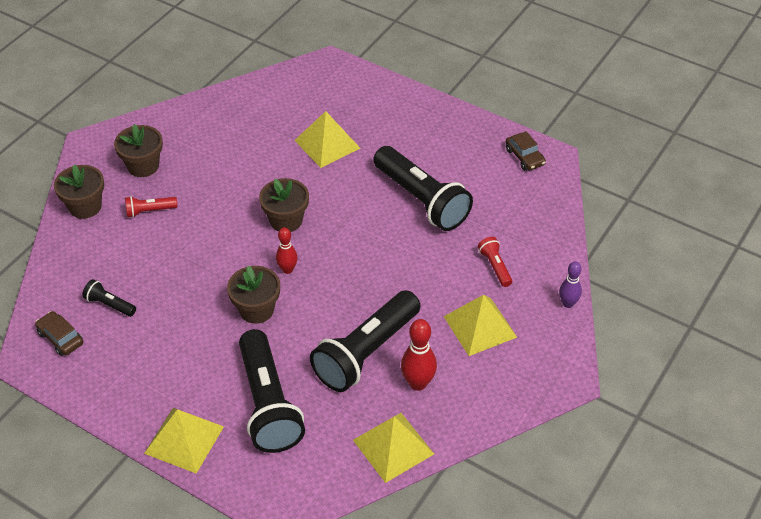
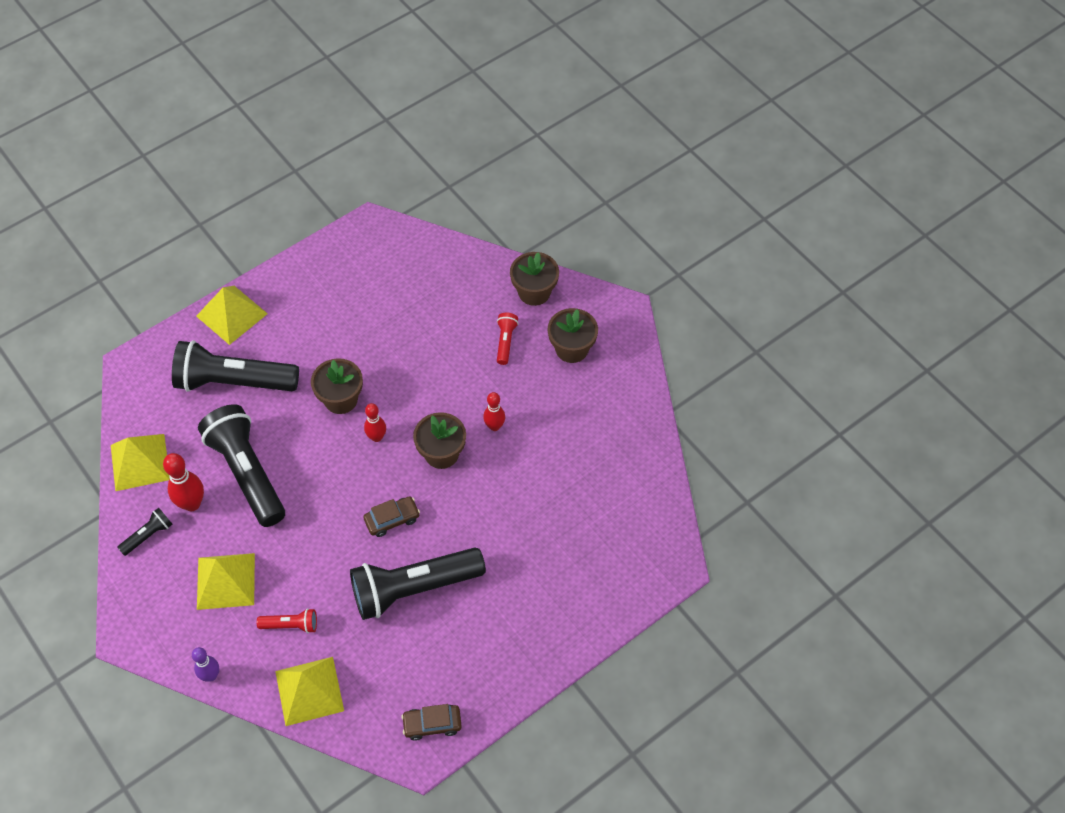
camera: 110 degrees right, 10 degrees up
(60, 338) = (381, 250): brown car -> brown car (392, 519)
(109, 305) = (402, 290): black flashlight -> black flashlight (148, 535)
(244, 194) = (494, 426): none -> red bowling pin
(327, 144) = (537, 523): yellow pyramid -> yellow pyramid (309, 691)

